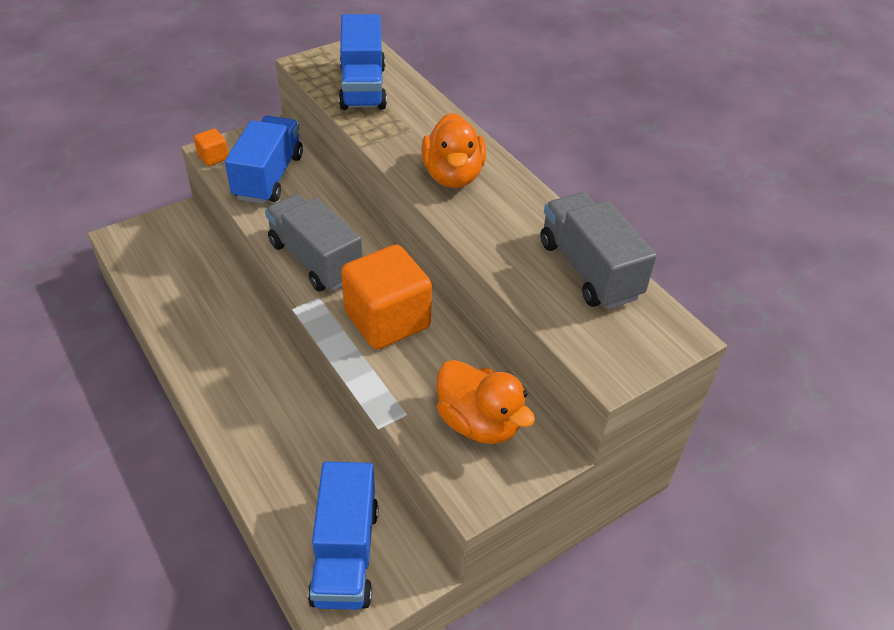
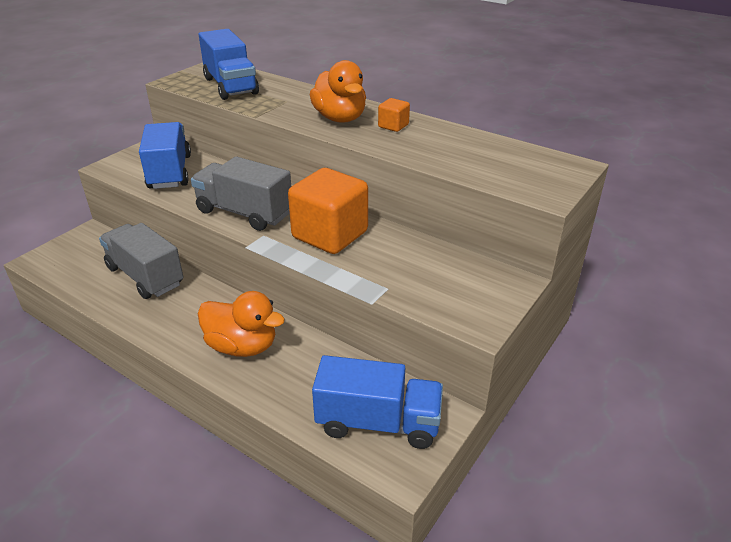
camera: 20 degrees left, 10 degrees down
(213, 157) = (112, 170): orange cube -> orange cube (393, 126)
(345, 554) = (378, 422): blue truck -> blue truck turned 60 degrees counterclockwise
(479, 422) = (448, 278): orange duck -> orange duck (242, 346)
(589, 270) = (482, 146): grey truck -> grey truck (145, 276)

